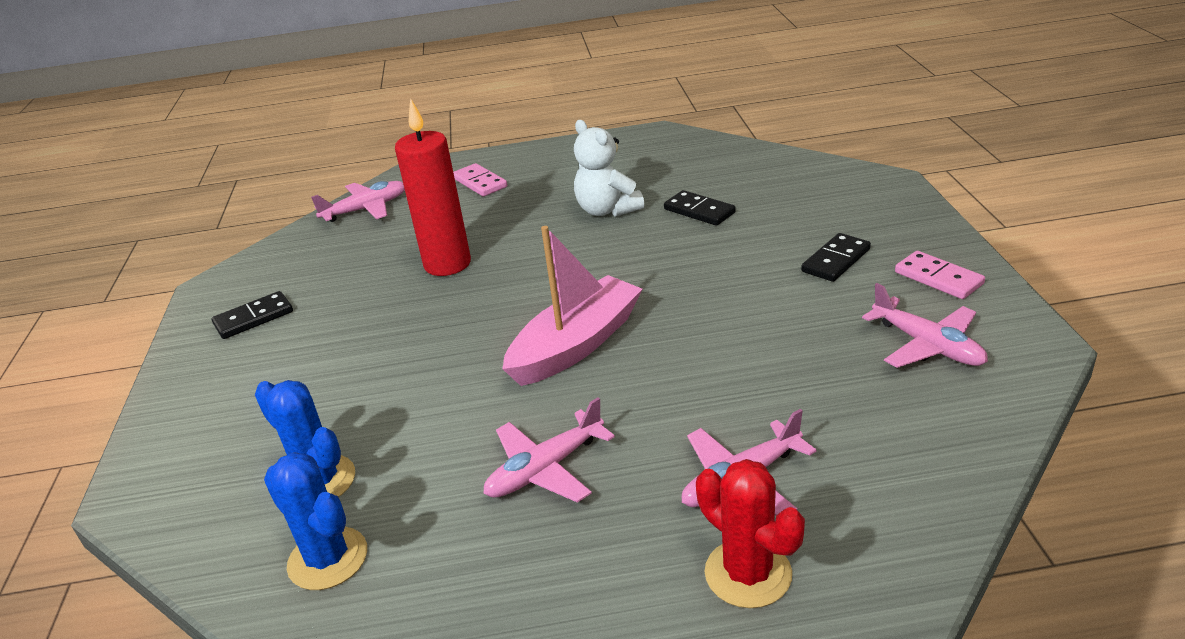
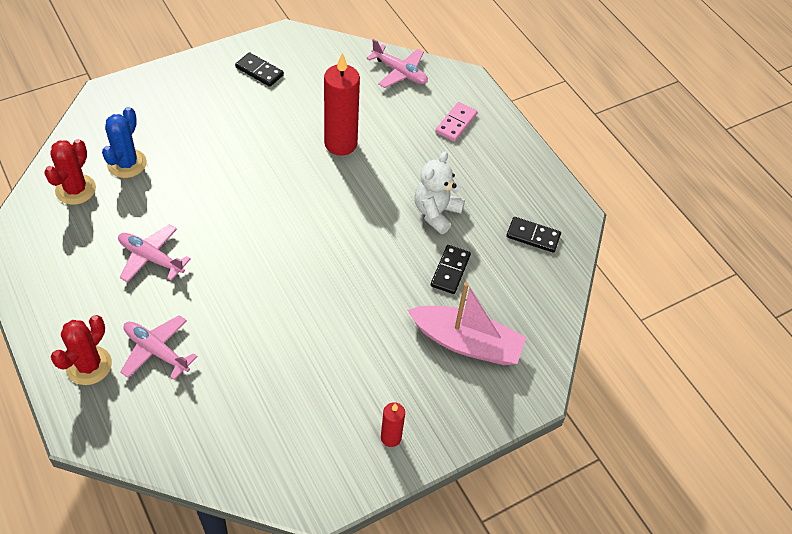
camera: 60 degrees right, 20 degrees up
(328, 559) = (75, 189): blue cactus -> red cactus
(576, 345) = (265, 240): pink boat -> pink boat (466, 343)
(836, 260) = (400, 369): black domino -> black domino (533, 236)
(927, 345) = (304, 435): pink plane -> none
(938, 278) = (391, 438): pink domino -> red candle

